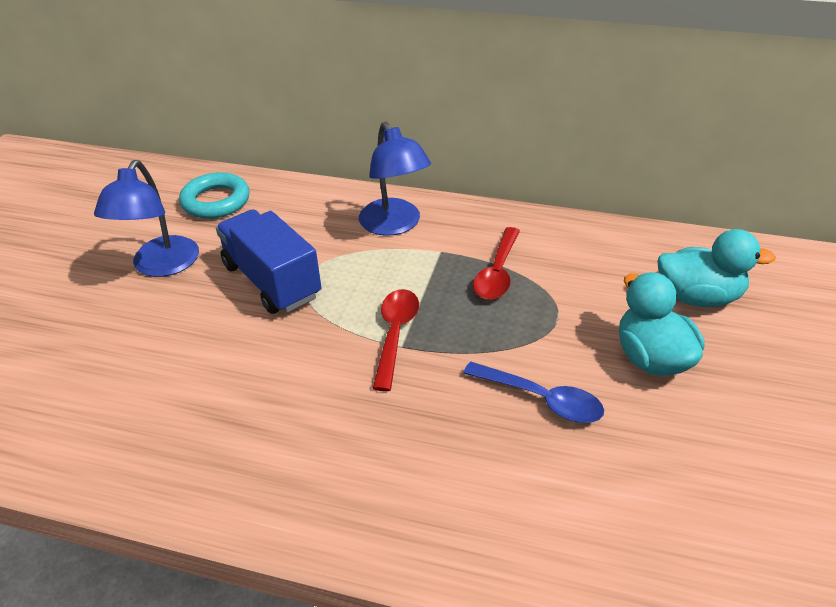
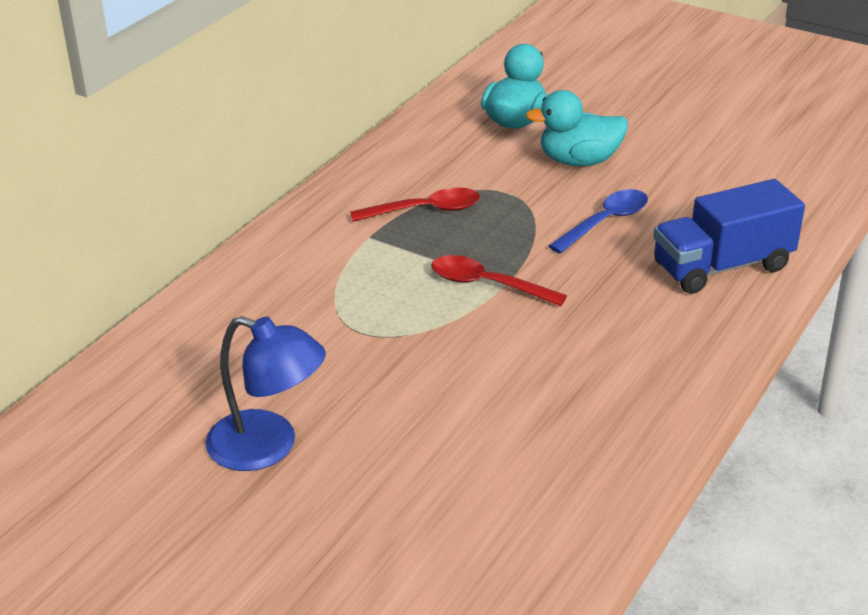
camera: 75 degrees left, 5 degrees down
(216, 201) = (147, 391): turquoise ring -> none
(272, 281) = (354, 357): blue truck -> blue truck (722, 266)
(395, 225) = (302, 258): blue lamp -> none
(497, 273) = (425, 210): red spoon -> red spoon turned 45 degrees counterclockwise

